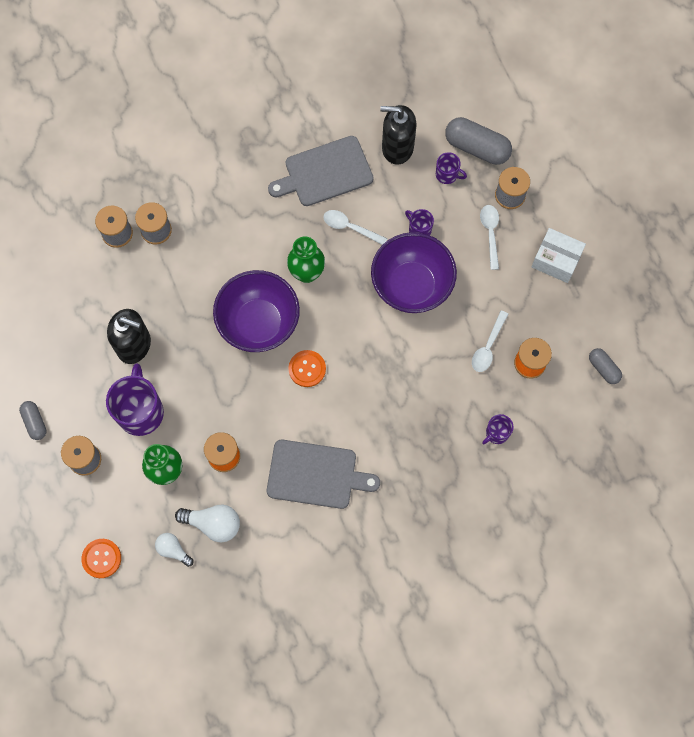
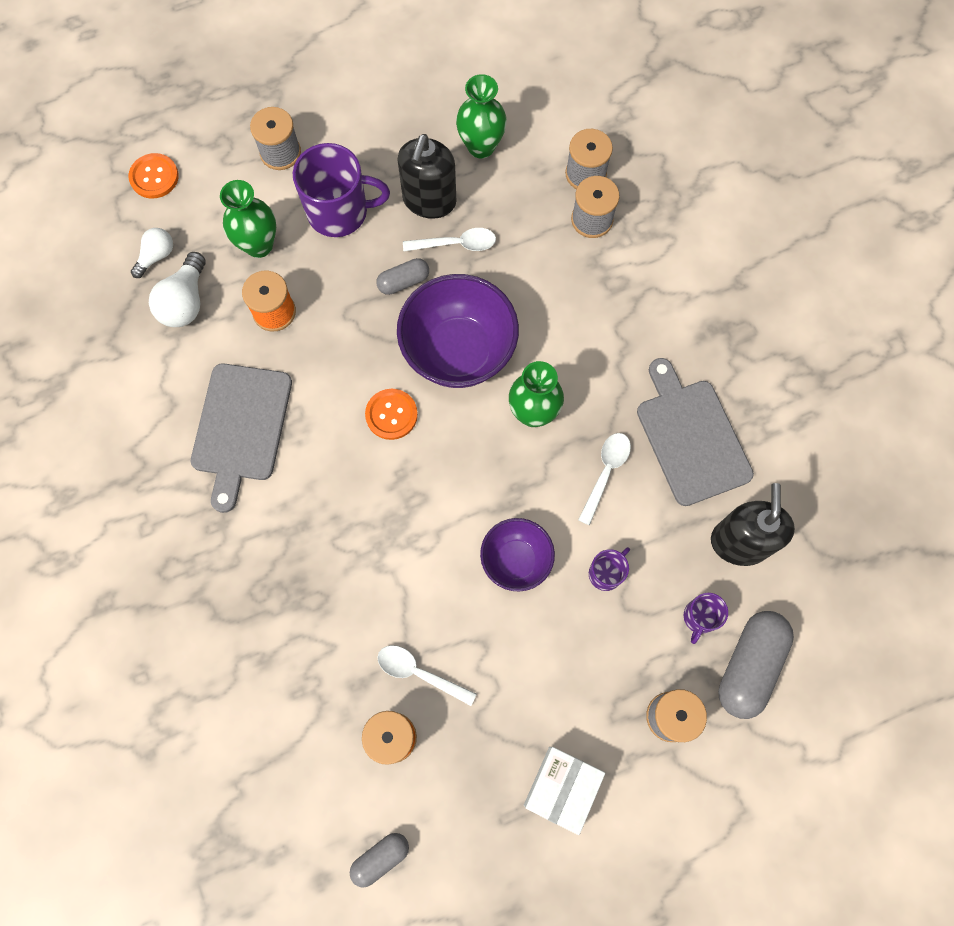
camera: 90 degrees right, 0 degrees up
(35, 422) = (331, 96): grey capsule -> grey capsule (403, 282)
(89, 307) = (481, 146): none -> green vase
(411, 286) = (516, 560): purple bowl -> purple bowl, size x0.58
(490, 233) = (604, 682): white spoon -> white spoon (456, 244)
(496, 433) = (285, 681): purple mug -> none

